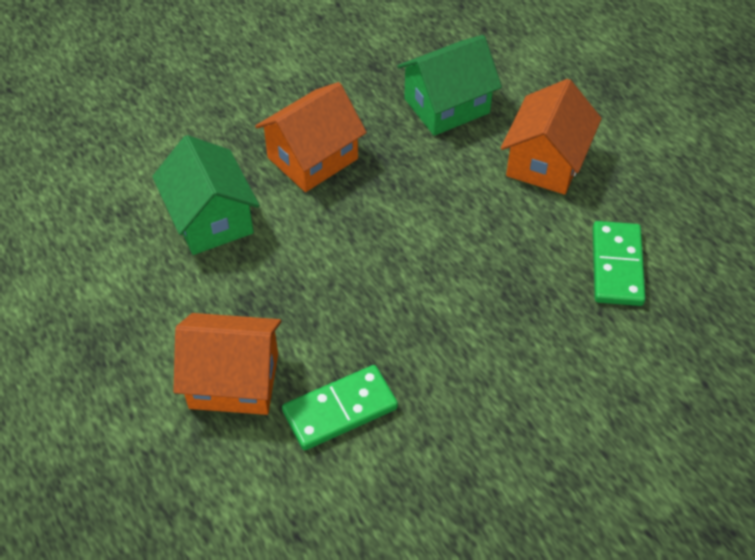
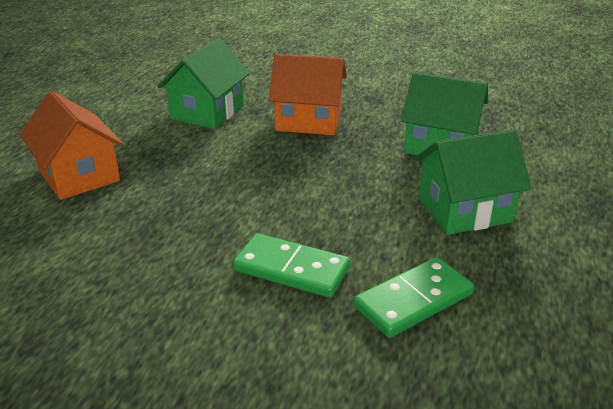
camera: 50 degrees right, 20 degrees down
(340, 410) = (92, 227): green domino -> green domino (291, 269)
(545, 162) = (464, 210): orange house -> green house

